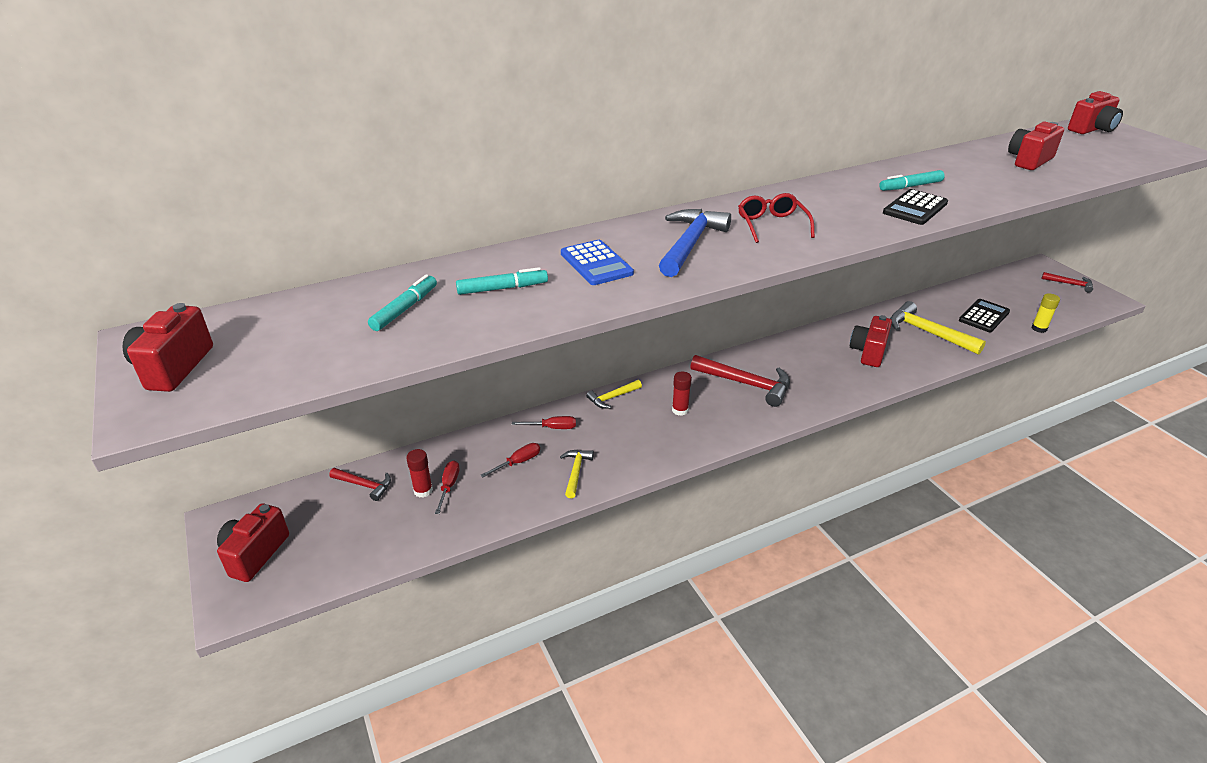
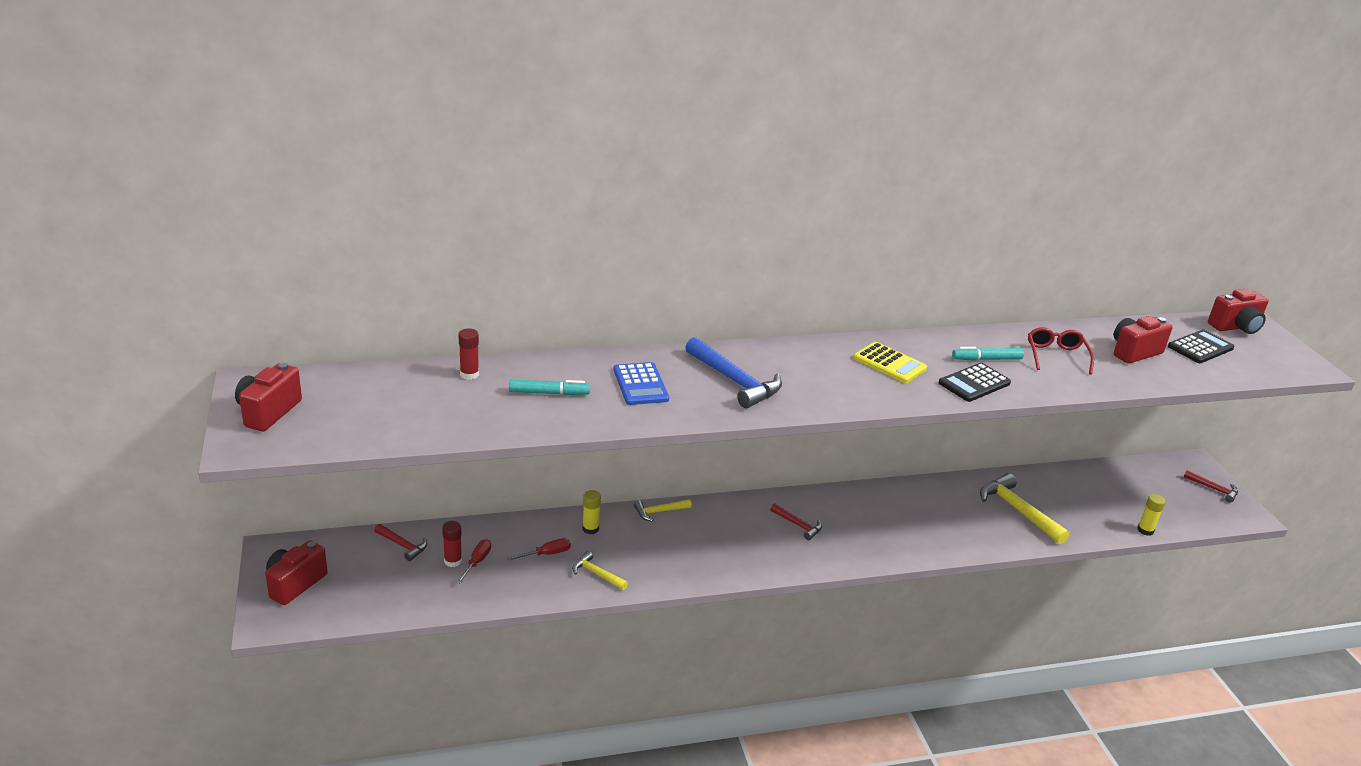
camera: 10 degrees right, 5 degrees down
(405, 309) = (461, 396): turquoise marker -> none
(552, 428) = (590, 529): red screwdriver -> yellow glue stick
(576, 472) = (597, 574): yellow hammer -> yellow hammer turned 75 degrees counterclockwise
(680, 410) = (720, 537): red glue stick -> red glue stick (469, 374)
(690, 244) = (734, 381): blue hammer -> blue hammer turned 105 degrees clockwise
(746, 384) = (798, 525): red hammer -> red hammer, size x0.55
(772, 225) = (822, 376): red glasses -> red glasses (1056, 356)
(827, 204) = (889, 363): none -> yellow calculator
(868, 352) = (942, 519): red camera -> none
(984, 316) = (1091, 505): black calculator -> black calculator (1200, 347)

